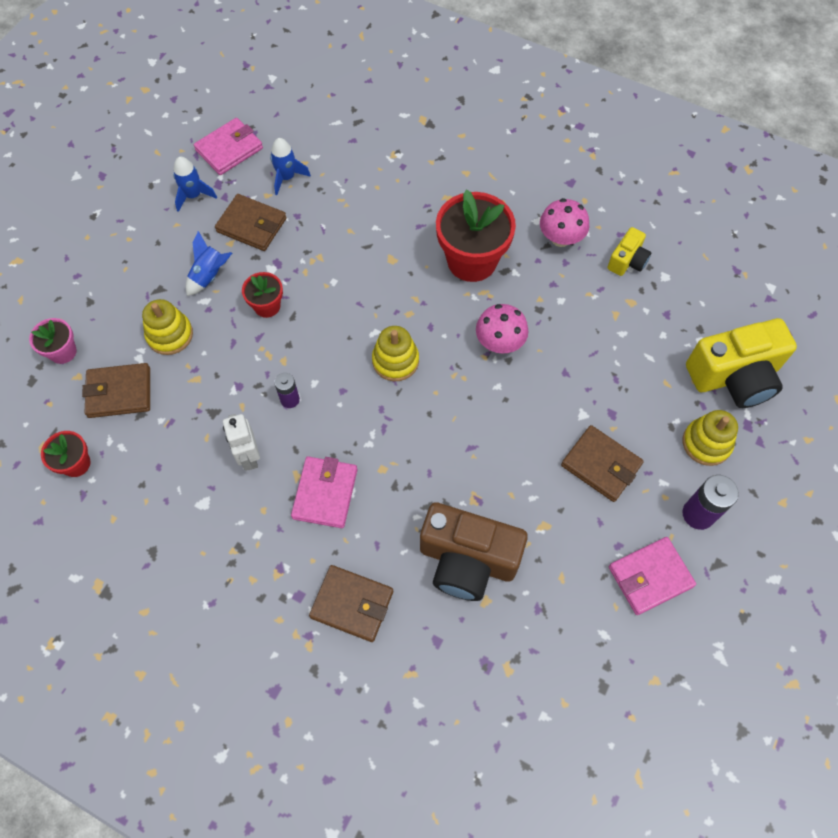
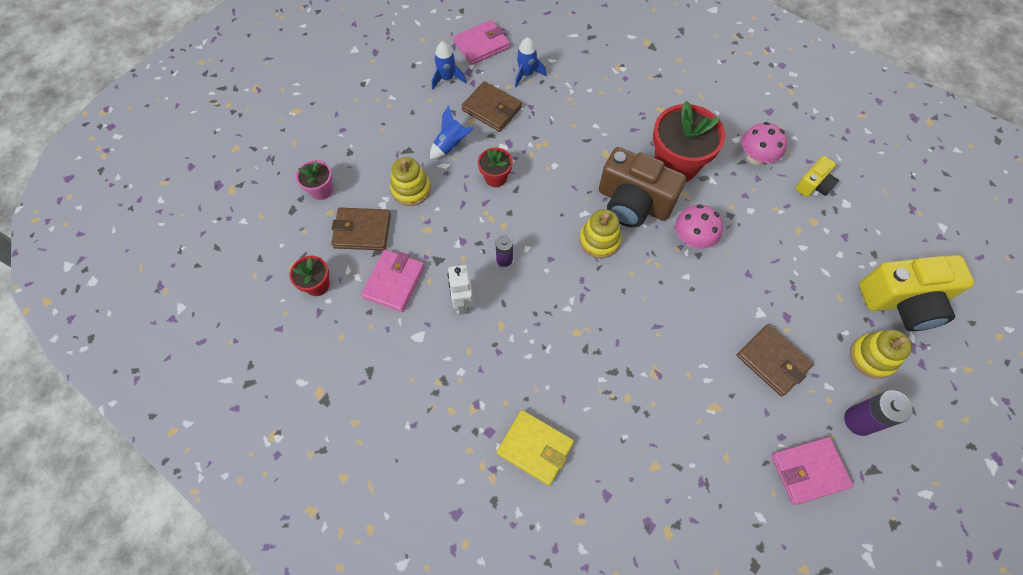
camera: 10 degrees right, 0 degrees up
(325, 493) = (524, 345): pink wallet -> pink wallet (394, 282)
(352, 604) = (535, 448): brown wallet -> yellow wallet
(467, 560) = (642, 426): brown camera -> brown camera (633, 202)

